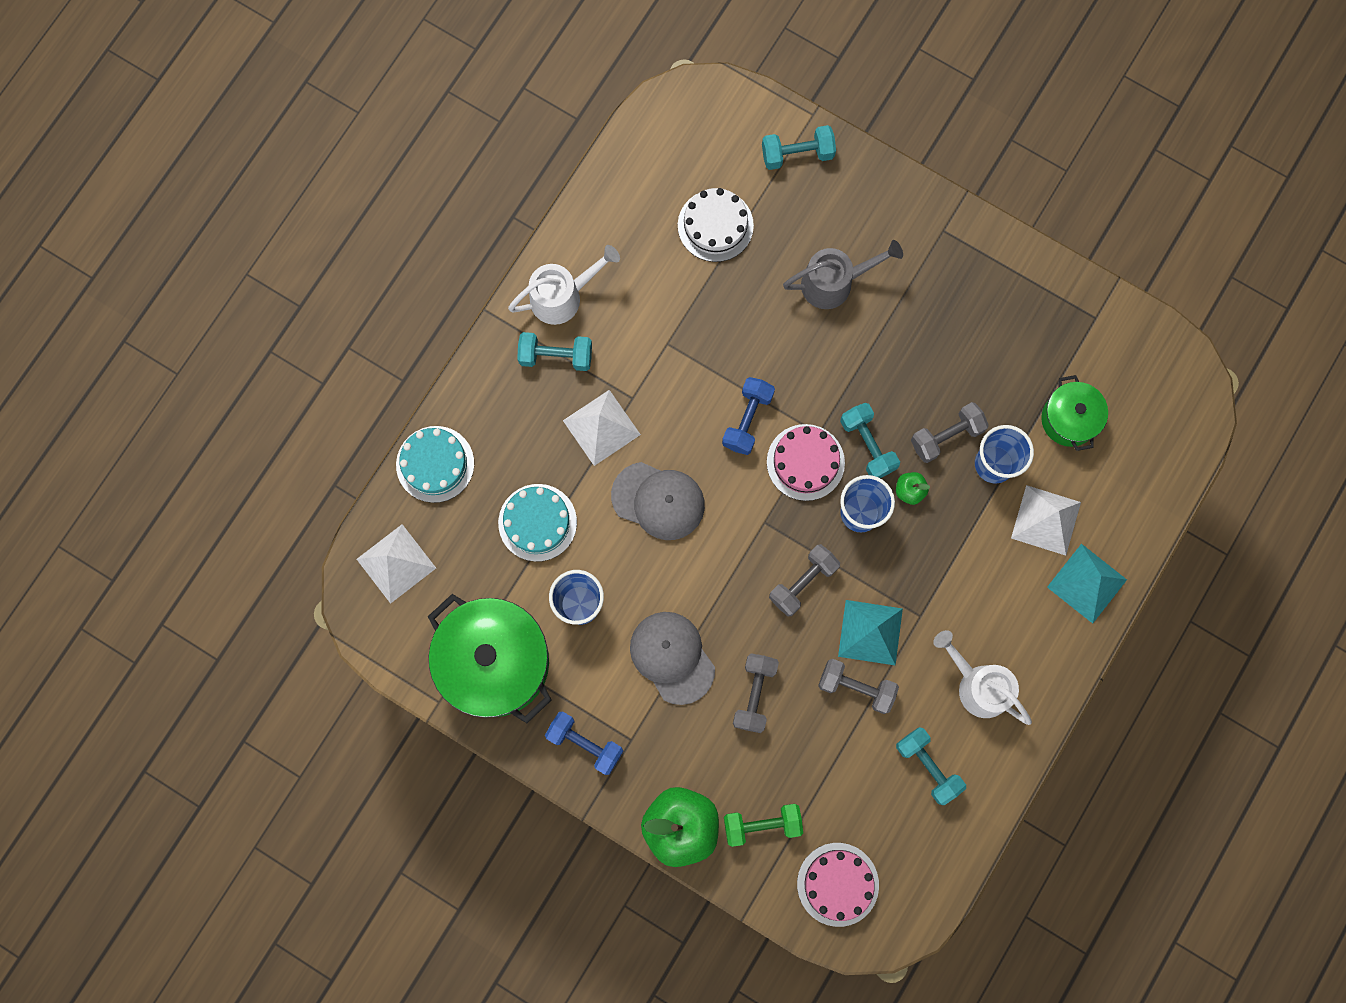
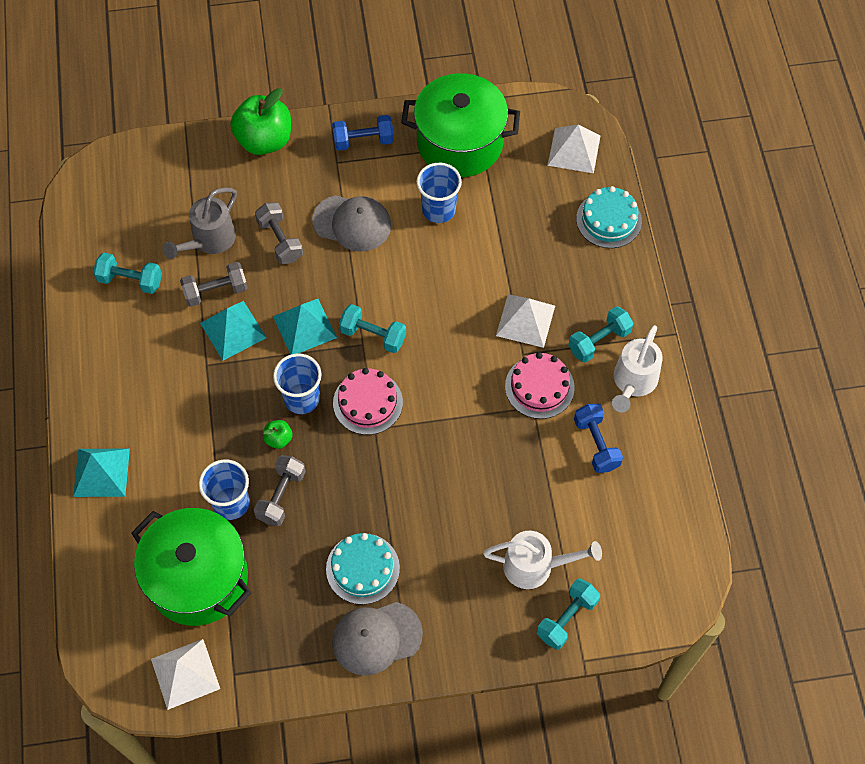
camera: 140 degrees right, 15 degrees down
(537, 522) = (511, 235): turquoise cake -> turquoise cake (362, 568)
(658, 501) = (445, 304): grey cap -> grey cap (376, 638)
(715, 225) = (577, 515): white cake -> none
(747, 420) = (432, 399): blue dumbbell -> blue dumbbell (596, 444)
(762, 824) = (214, 175): green dumbbell -> none
(803, 582) = (304, 327): grey dumbbell -> turquoise pyramid
(835, 282) = (454, 542): grey watering can -> grey watering can (209, 241)
(838, 884) = (138, 178): pink cake -> pink cake (539, 387)
(867, 445) = (333, 447): turquoise dumbbell -> turquoise dumbbell (373, 335)
(977, 685) = (133, 351): white watering can -> white watering can (536, 566)
(1046, 520) = (163, 493): white pyramid -> white pyramid (185, 673)
(1069, 419) = (198, 578): green pot -> green pot, size x1.85

